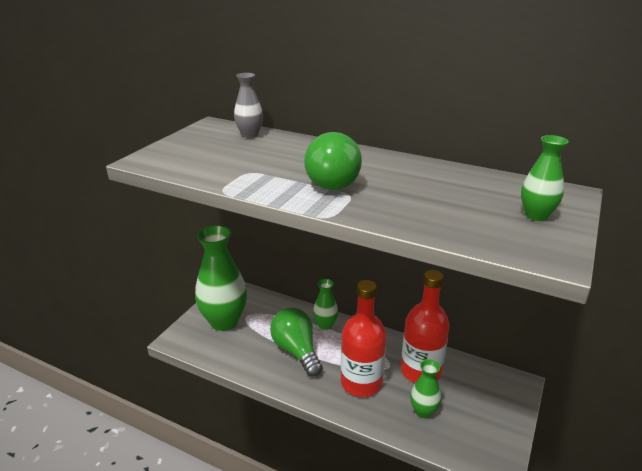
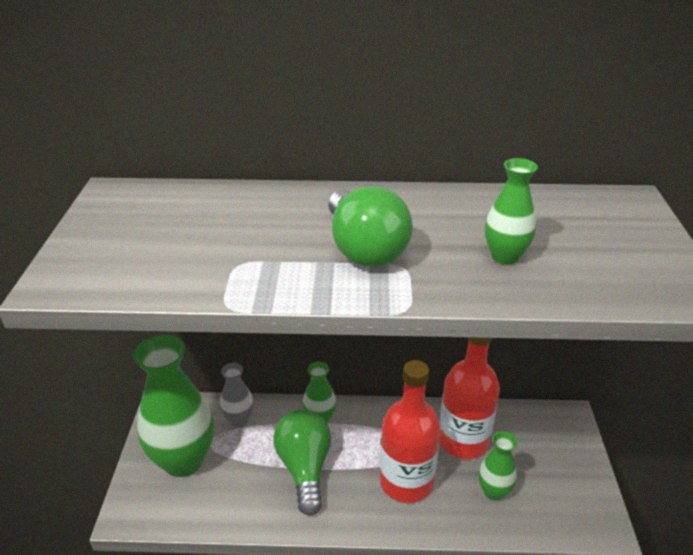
camera: 25 degrees left, 5 degrees up
(250, 135) = (185, 198): grey vase -> grey vase (239, 420)
(296, 351) = (304, 468): green light bulb -> green light bulb turned 45 degrees clockwise
(536, 215) = (626, 240): green vase -> green vase (505, 256)

